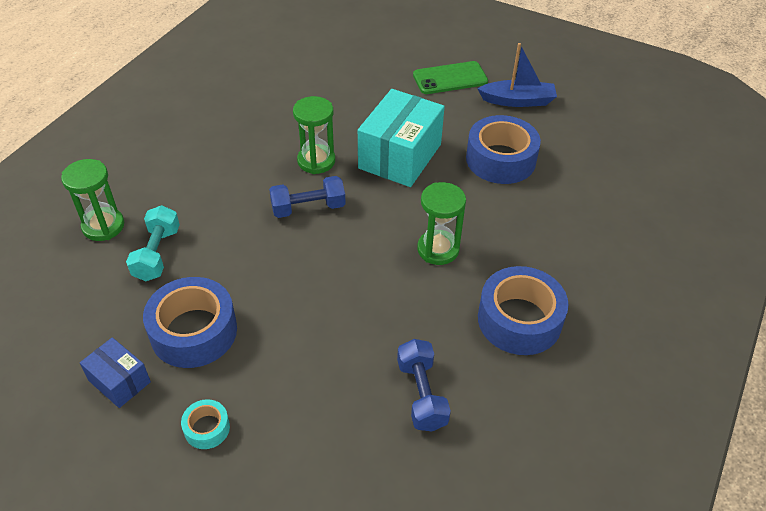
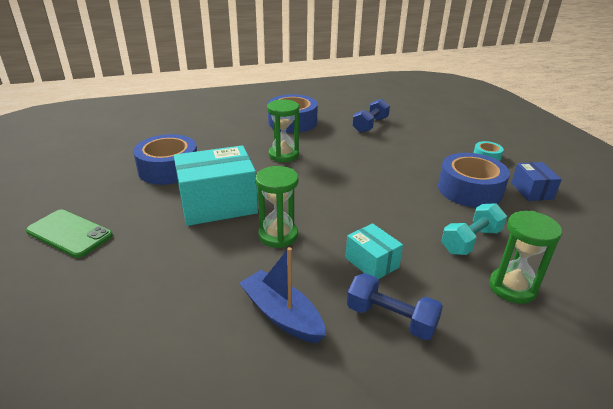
camera: 135 degrees left, 15 degrees down
(224, 183) = (372, 262): none -> turquoise box
(308, 208) = (327, 210): blue dumbbell -> blue dumbbell (391, 319)
(518, 101) = (78, 190): blue boat -> blue boat (281, 315)

